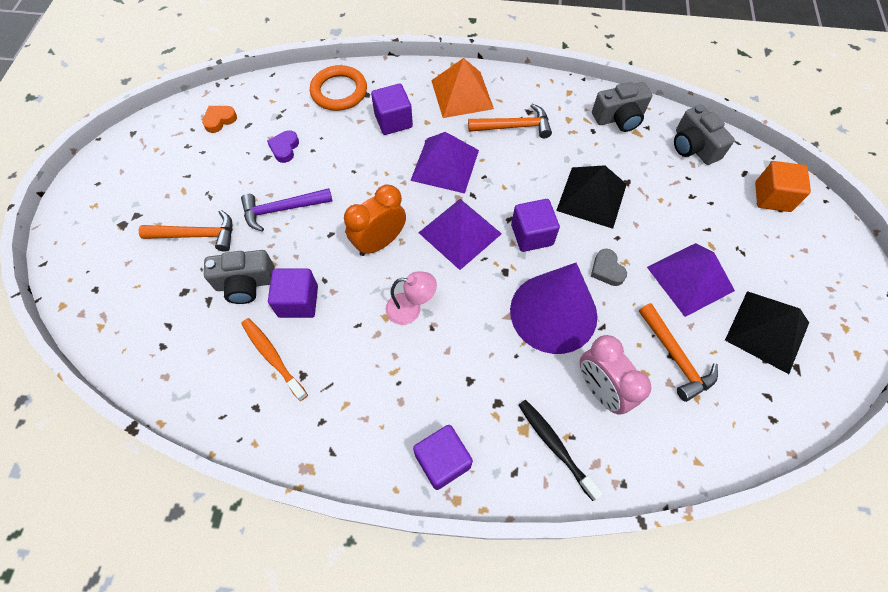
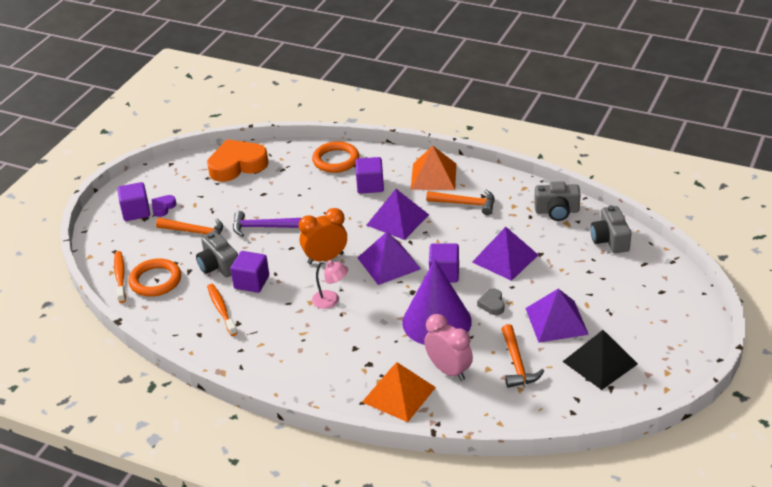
camera: 20 degrees right, 25 degrees down
(115, 332) = (120, 277): none -> orange toothbrush
(167, 328) = (155, 281): none -> orange ring
(219, 120) = (237, 165): orange heart -> orange heart, size x2.24
(245, 283) = (218, 266): grey camera -> grey camera turned 45 degrees clockwise
(284, 148) = (279, 190): purple heart -> purple heart (163, 207)
(442, 461) = (315, 386): purple cube -> purple cube (136, 212)
(555, 447) = (399, 394): black toothbrush -> orange pyramid
(591, 197) = (505, 258): black pyramid -> purple pyramid
(600, 389) = (449, 370): pink clock -> pink clock turned 150 degrees clockwise
(772, 197) = (658, 283): orange cube -> none

